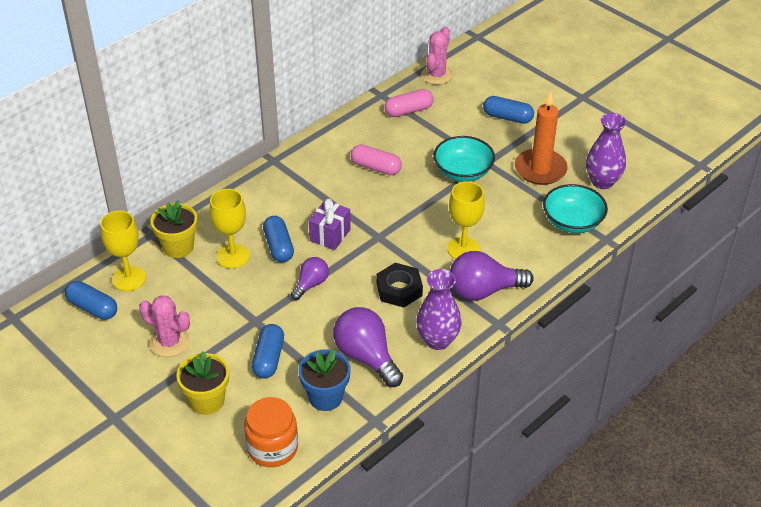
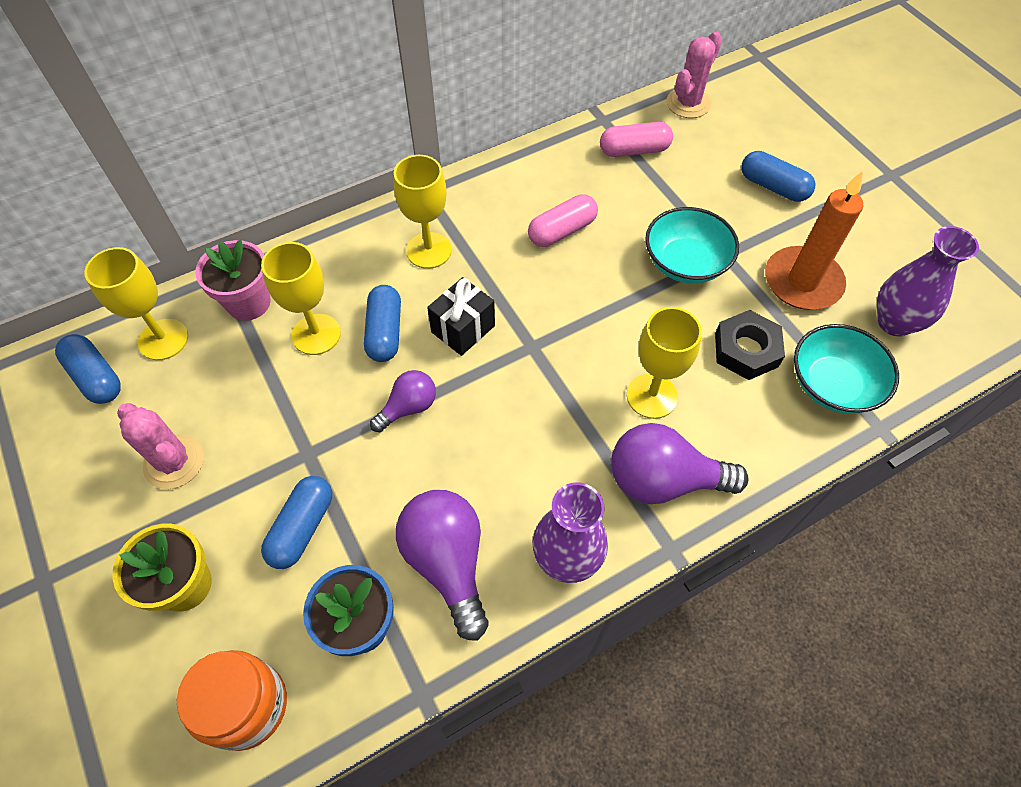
camera: 15 degrees right, 15 degrees up
(178, 247) = (248, 303): yellow flower pot -> pink flower pot
(289, 195) = (429, 250): none -> yellow goblet
(330, 235) = (463, 329): purple gift -> black gift
(376, 167) = (562, 231): pink capsule -> pink capsule turned 75 degrees counterclockwise
(399, 289) = (535, 447): black nut -> black nut (746, 350)

